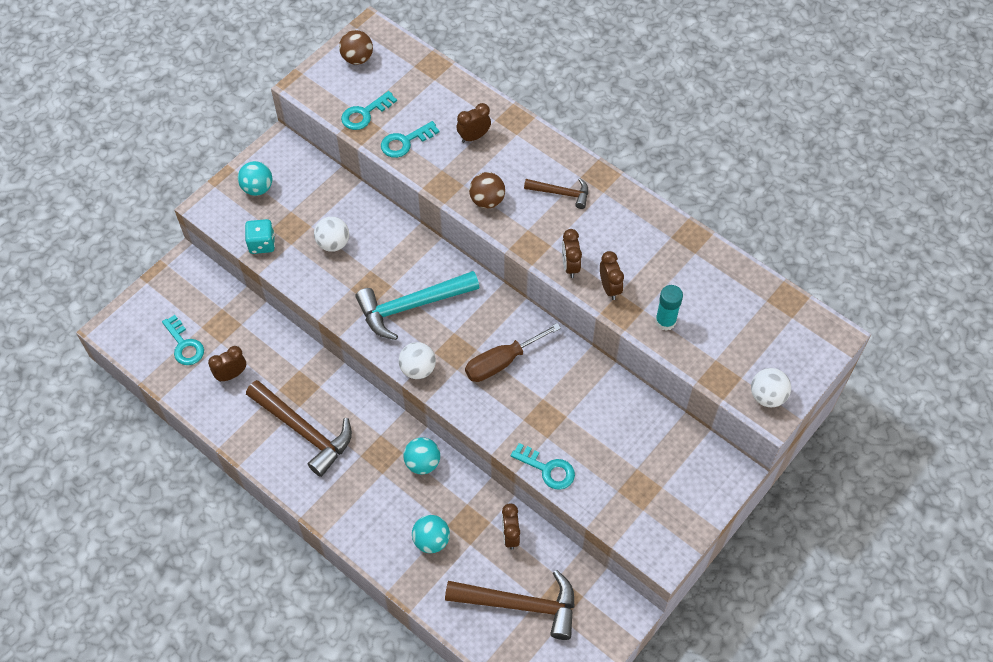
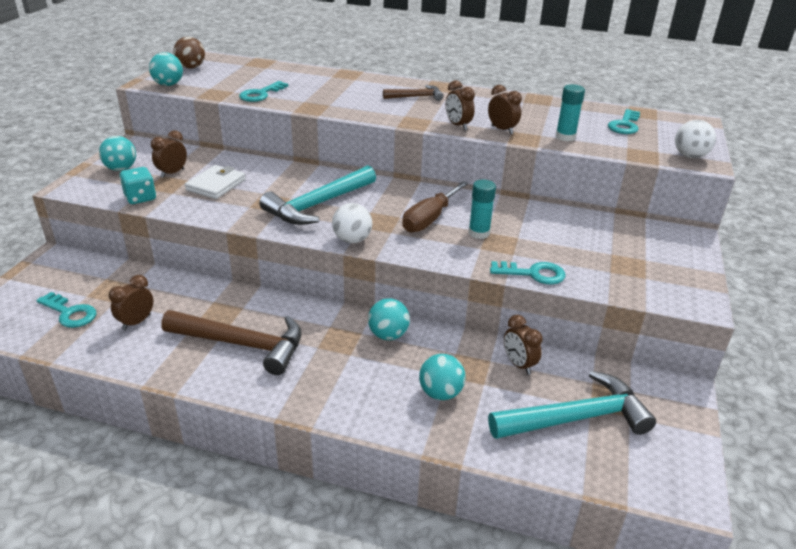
camera: 25 degrees left, 25 degrees down
(322, 94) = (168, 85): none -> turquoise ball
(333, 243) = (216, 185): white ball -> white wallet
(364, 114) = (214, 87): turquoise key -> turquoise key (624, 125)
(474, 137) = (320, 85): brown clock -> brown clock (172, 173)
(487, 200) = (356, 108): brown ball -> none
(520, 605) = (576, 418): brown hammer -> turquoise hammer
(534, 398) = (479, 233): none -> turquoise glue stick

